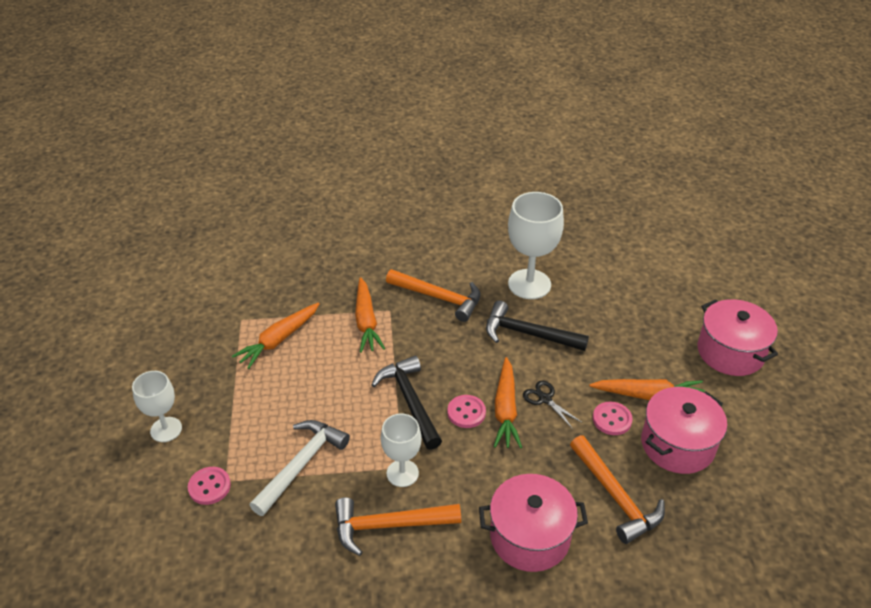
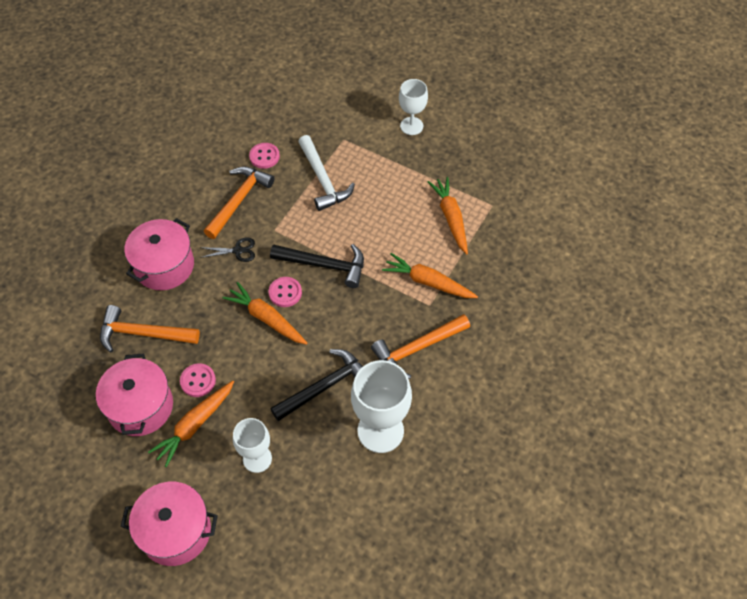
camera: 125 degrees right, 15 degrees up
(209, 487) = (345, 130): pink button -> pink button (264, 156)
(402, 473) = (269, 227): white goblet -> white goblet (257, 458)
(545, 399) = (253, 350): black scissors -> black scissors (238, 250)

